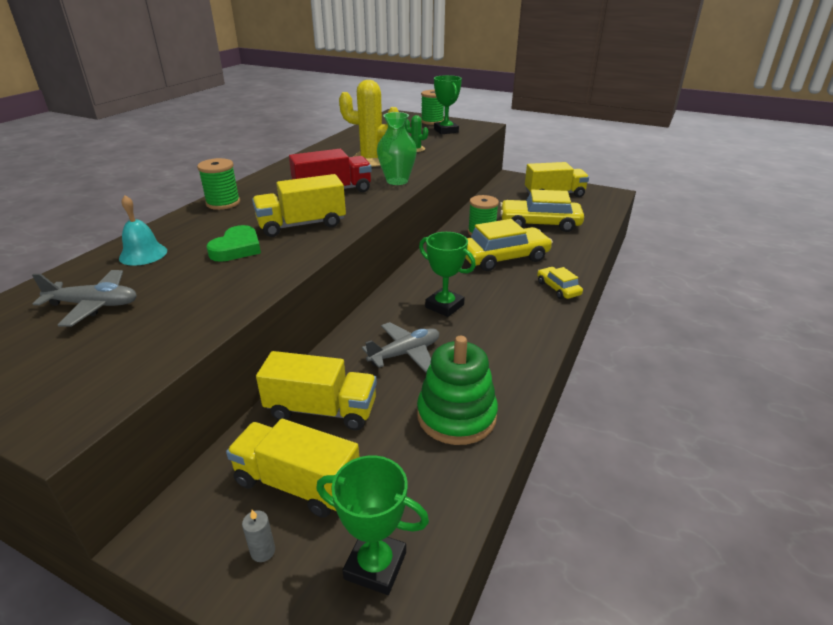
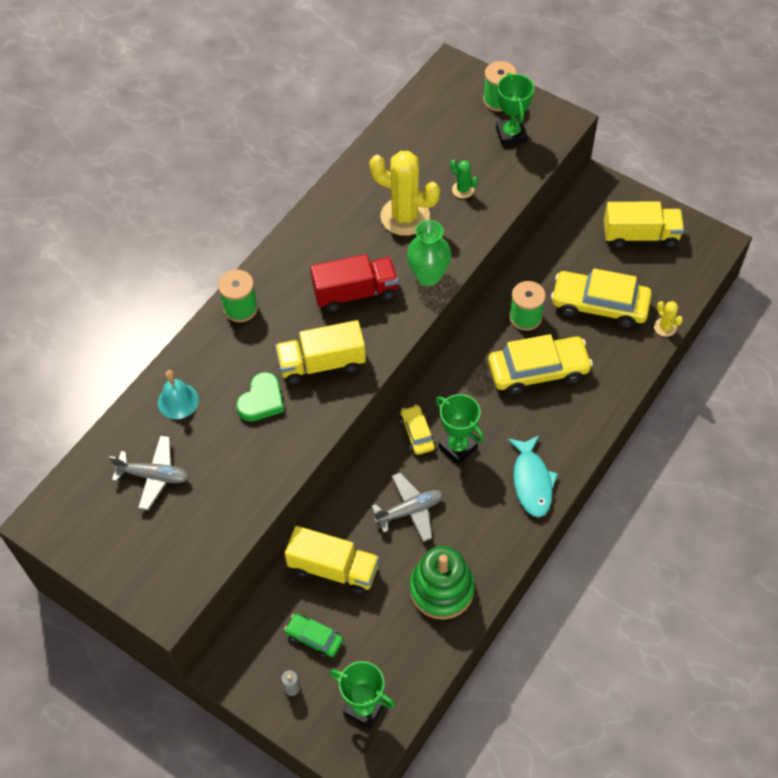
camera: 10 degrees right, 25 degrees up
(297, 483) = (314, 638): yellow truck -> green car
(526, 322) = (532, 481): none -> turquoise fish
(558, 288) = (580, 432): yellow car -> yellow car (417, 433)
(598, 230) = (665, 327): none -> yellow cactus

